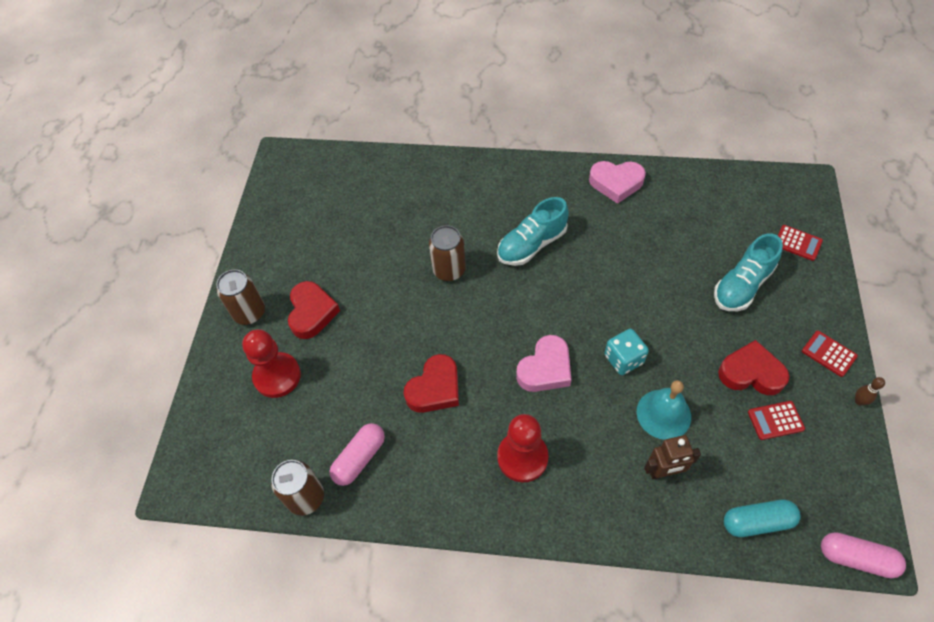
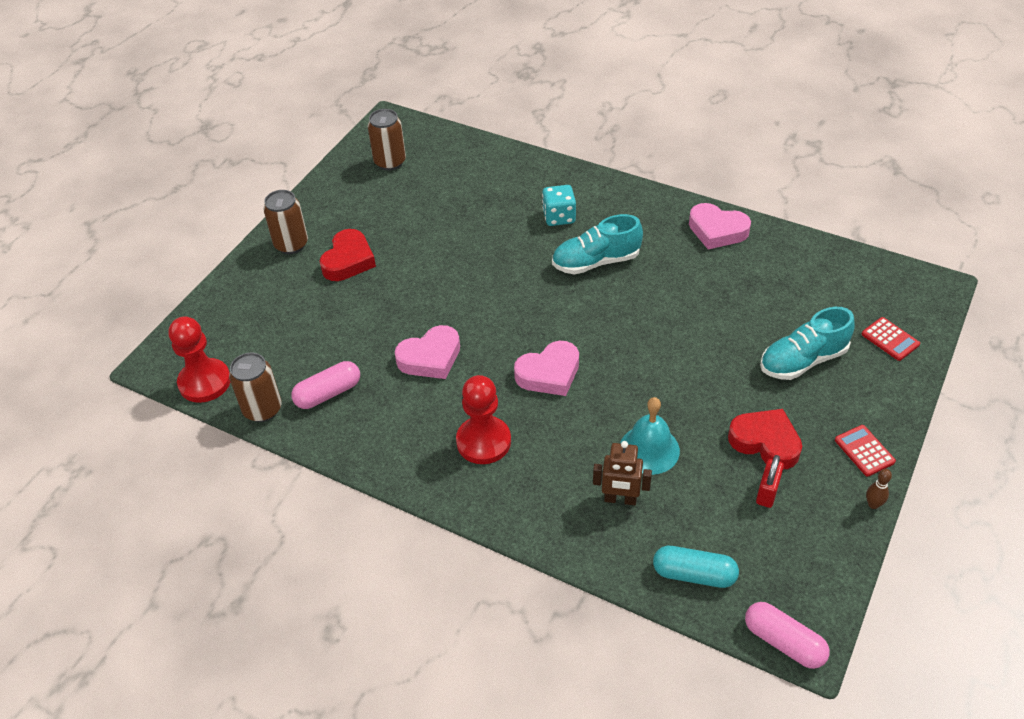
camera: 20 degrees right, 10 degrees down
(277, 376) = (289, 303): red pawn -> red pawn (205, 382)
(435, 388) = (430, 358): red heart -> pink heart
(449, 270) = (499, 261): brown can -> brown can (390, 162)
(623, 359) = (634, 389): turquoise dice -> turquoise dice (559, 217)
(775, 420) = (767, 492): red calculator -> red padlock

